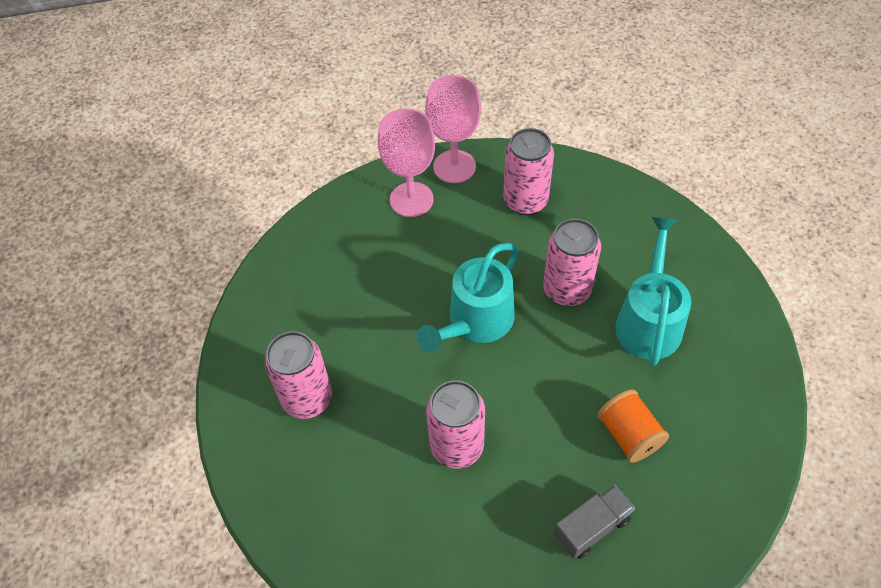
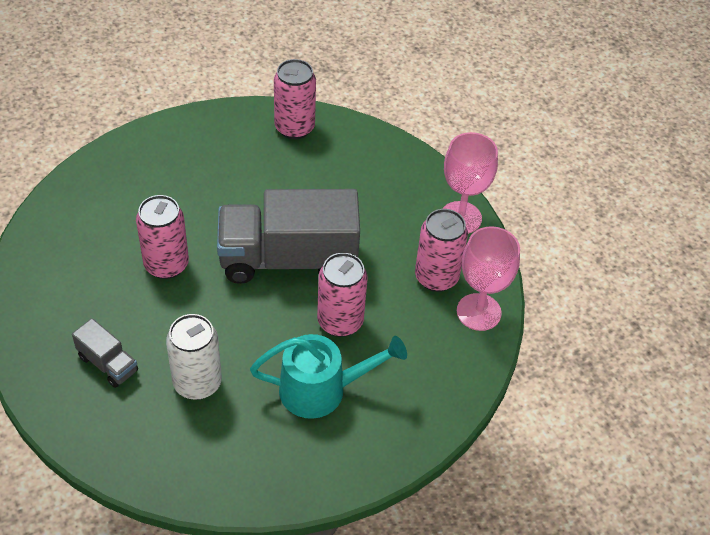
camera: 70 degrees right, 5 degrees down
(307, 399) = (192, 165): pink can -> pink can (294, 128)
(411, 199) = (410, 193): pink goblet -> pink goblet (478, 312)
(475, 322) = (288, 259): turquoise watering can -> grey truck
(628, 435) = (197, 383): orange spool -> white can

